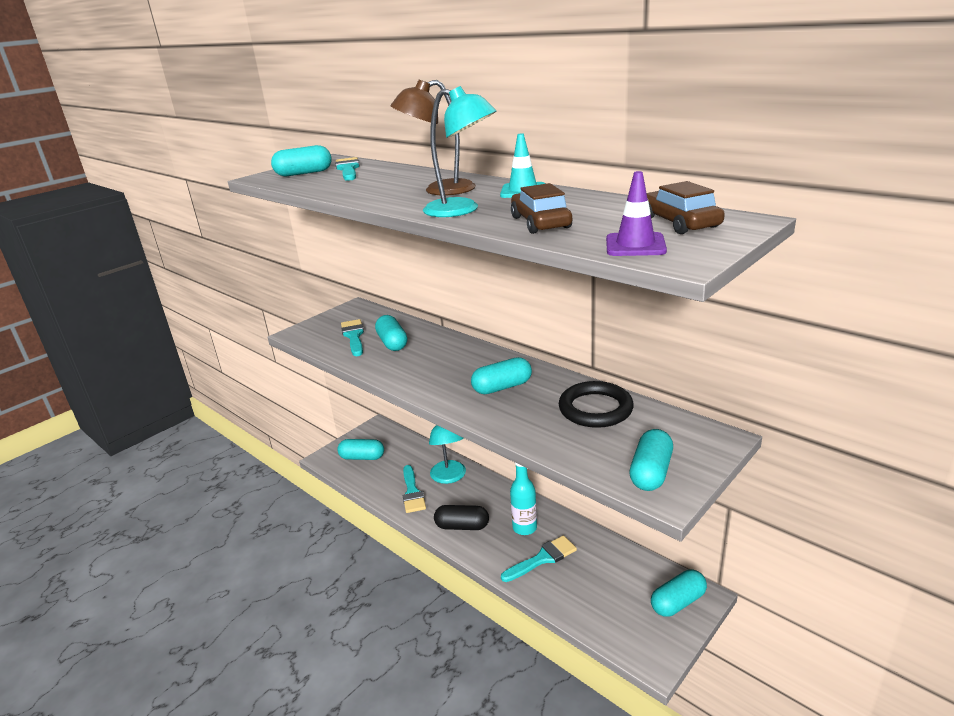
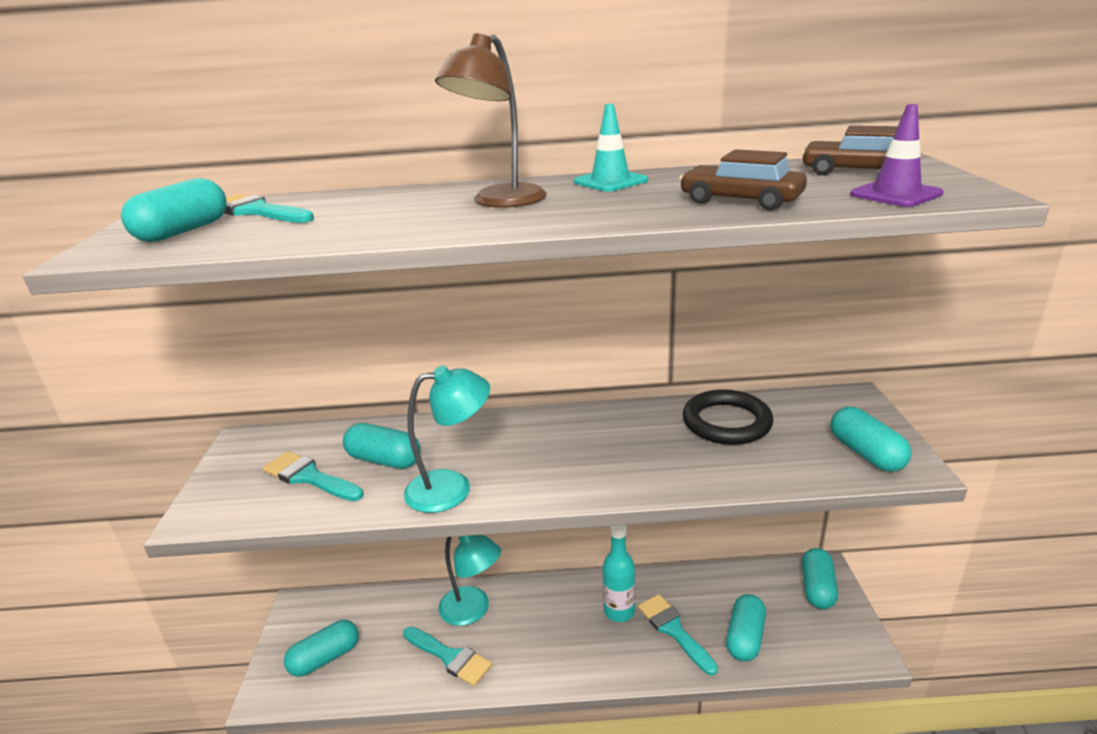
camera: 45 degrees left, 0 degrees up
(462, 210) = (607, 211): turquoise lamp -> turquoise lamp (452, 488)
(462, 526) = (556, 655): black capsule -> none
(502, 387) = (606, 446): turquoise capsule -> turquoise capsule (745, 637)
(542, 558) = (674, 630): turquoise brush -> turquoise brush turned 45 degrees counterclockwise

